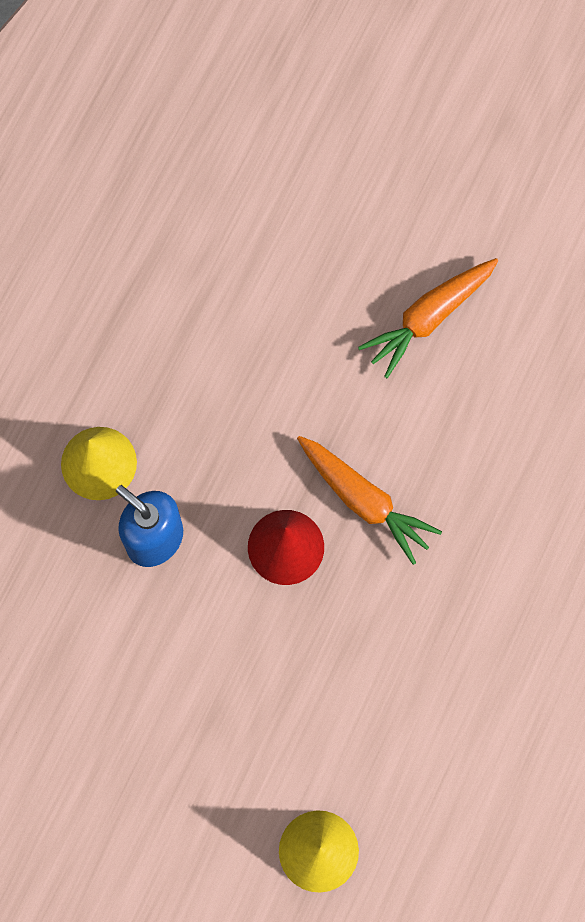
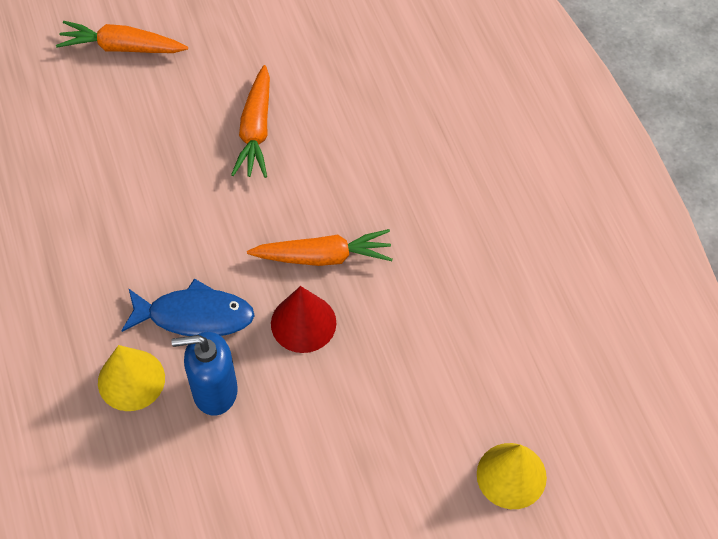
camera: 45 degrees left, 15 degrees down
(203, 453) = (194, 316): none -> blue fish
(393, 119) = (122, 47): none -> orange carrot

